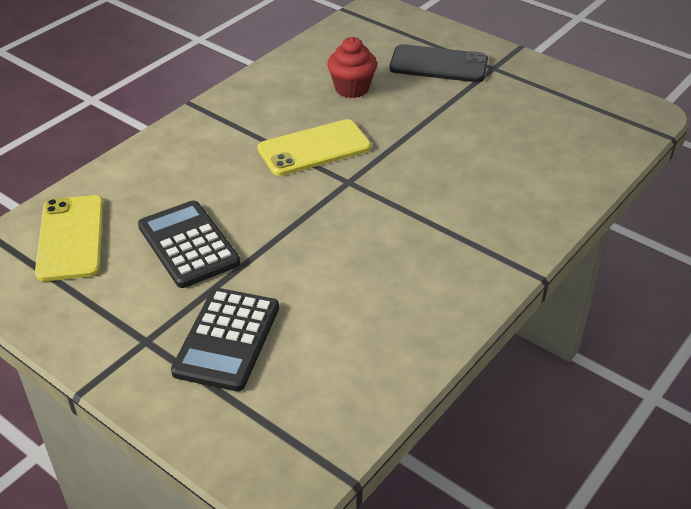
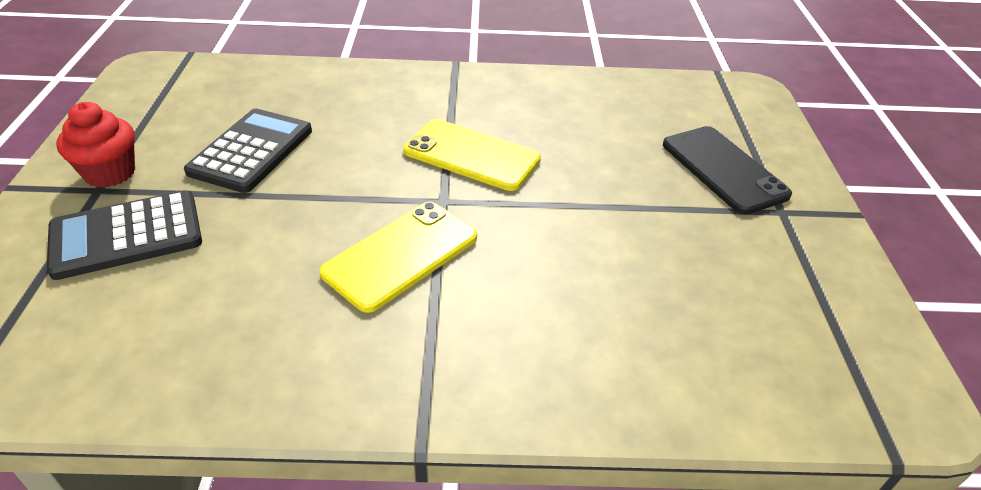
camera: 50 degrees right, 0 degrees up
(71, 238) = (211, 92): yellow phone -> yellow phone (401, 255)
(352, 89) = (597, 134): red cupcake -> red cupcake (110, 173)

